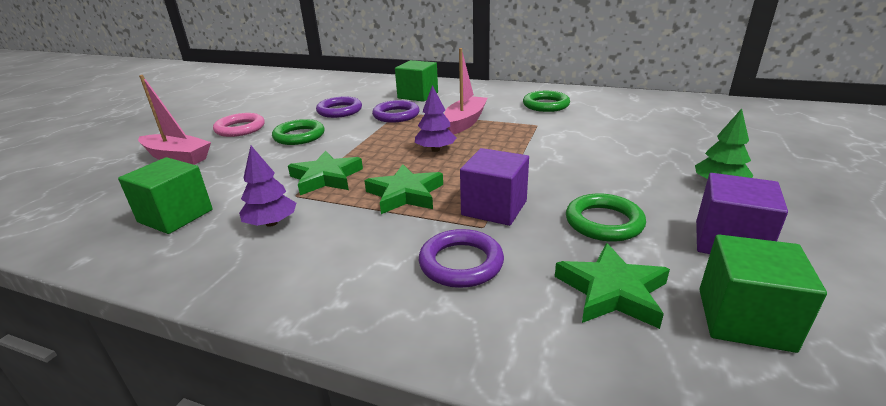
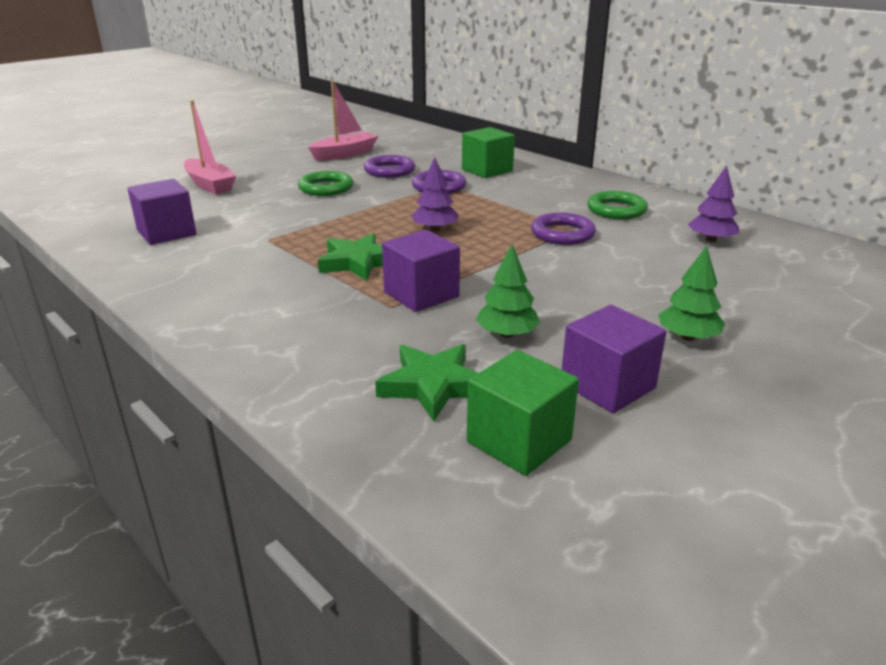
camera: 25 degrees right, 0 degrees up
(175, 216) = (166, 233): green cube -> purple cube
(240, 128) = (283, 170): pink ring -> none
(271, 223) = (228, 257): purple tree -> purple tree (711, 240)
(326, 178) = (308, 231): green star -> none
(461, 263) = (337, 328): purple ring -> purple ring (562, 234)
(465, 122) = (500, 209): pink boat -> pink boat (345, 154)
(604, 222) = (507, 334): green ring -> green tree

